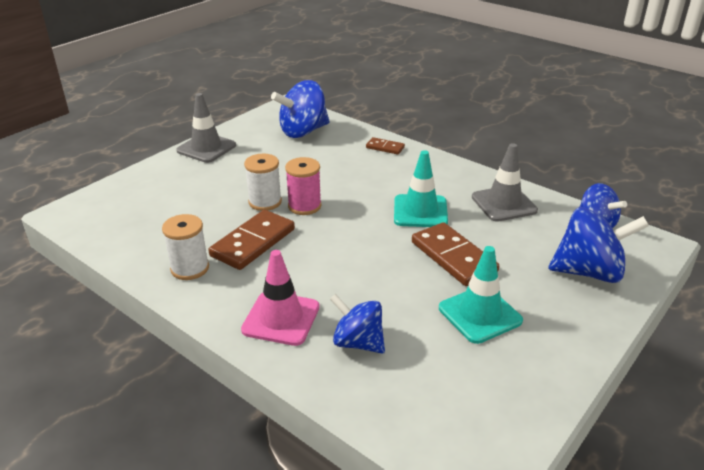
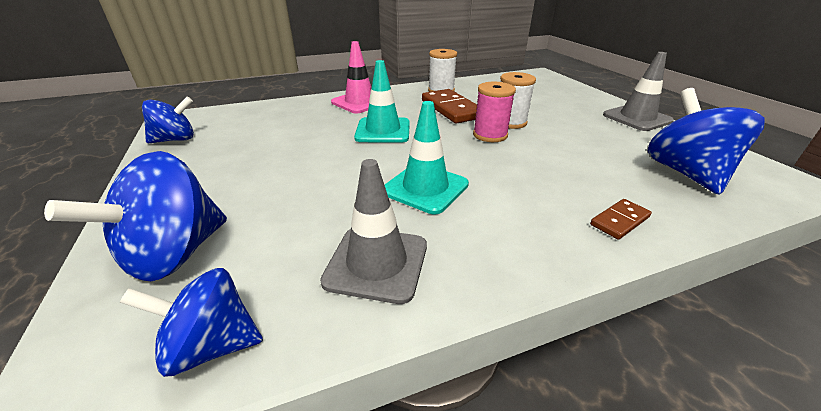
camera: 120 degrees right, 0 degrees up
(358, 342) = (306, 115): blue spinning top -> blue spinning top (176, 139)
(453, 257) = (330, 177): brown domino -> none
(480, 314) = (252, 160): turquoise traffic cone -> turquoise traffic cone (383, 130)

